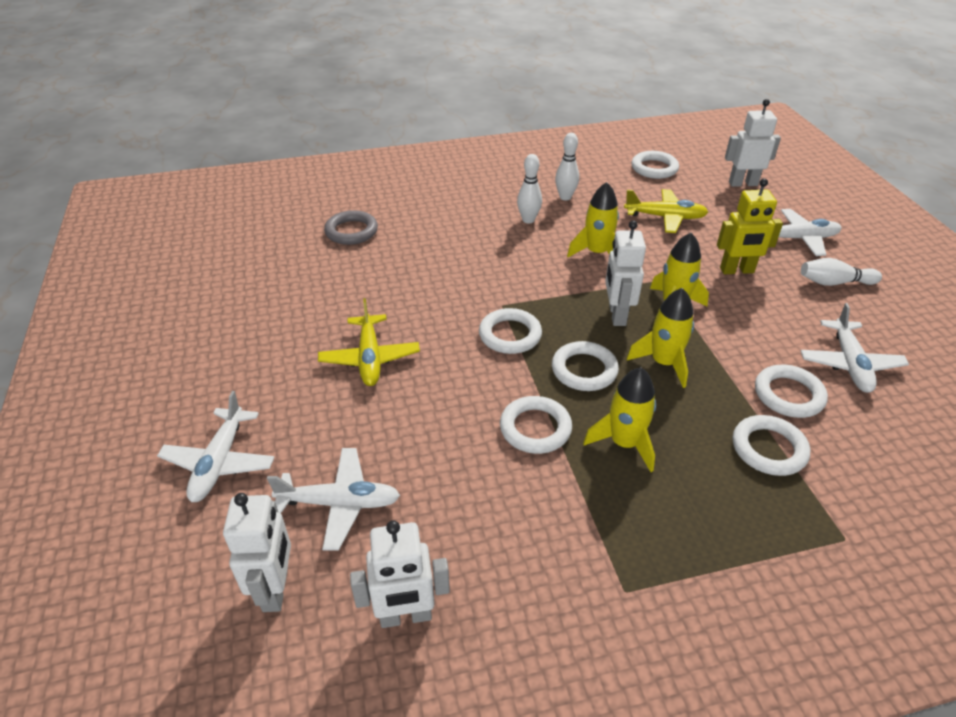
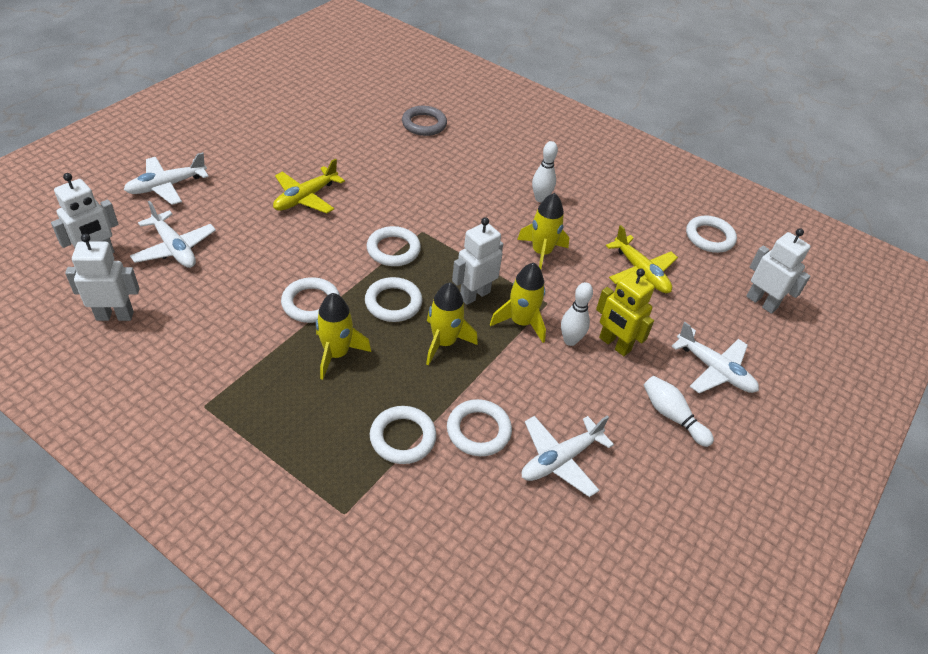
camera: 45 degrees right, 5 degrees up
(405, 616) = (115, 315): white robot -> white robot turned 135 degrees clockwise
(565, 197) = (596, 204): white bowling pin -> white bowling pin (570, 340)

